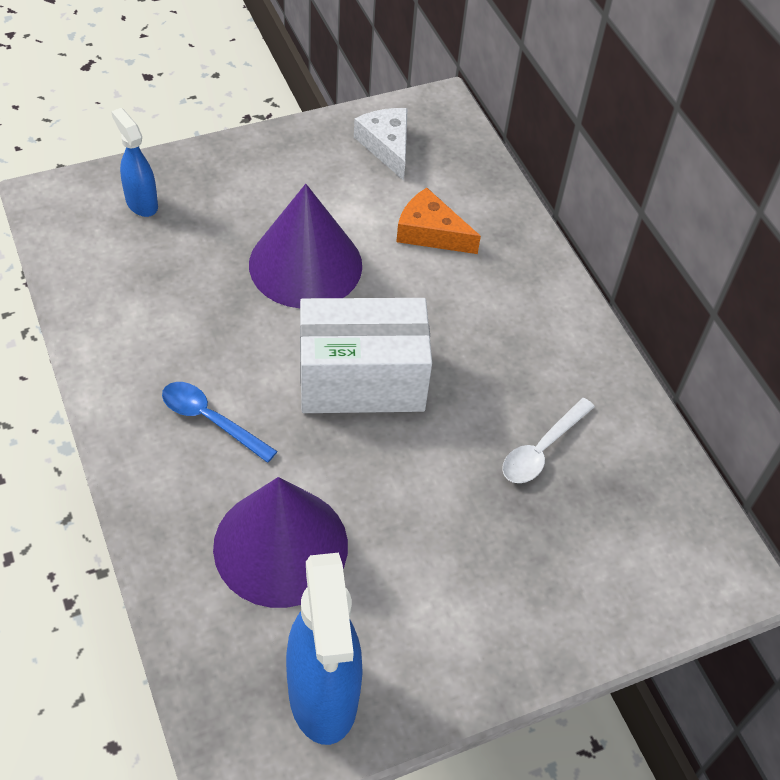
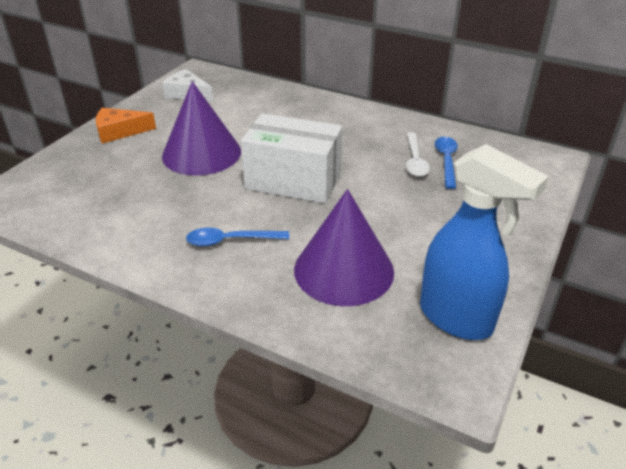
camera: 35 degrees left, 15 degrees down
(141, 203) = (65, 173): blue spray bottle -> none
(361, 380) = (293, 181): white box -> white box turned 60 degrees clockwise
(430, 232) = (253, 113): orange cheese -> orange cheese (119, 132)
(581, 478) = (446, 161): none -> blue spoon

